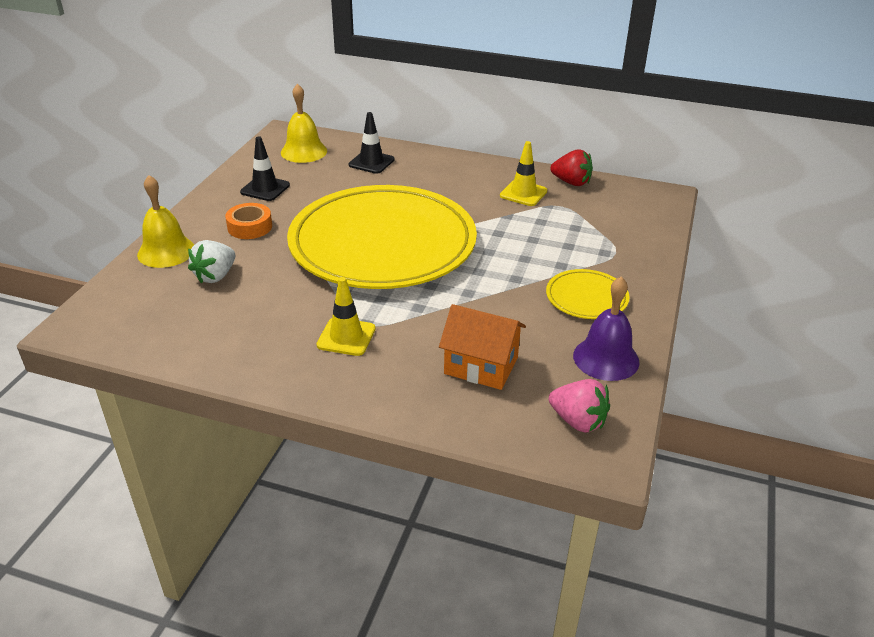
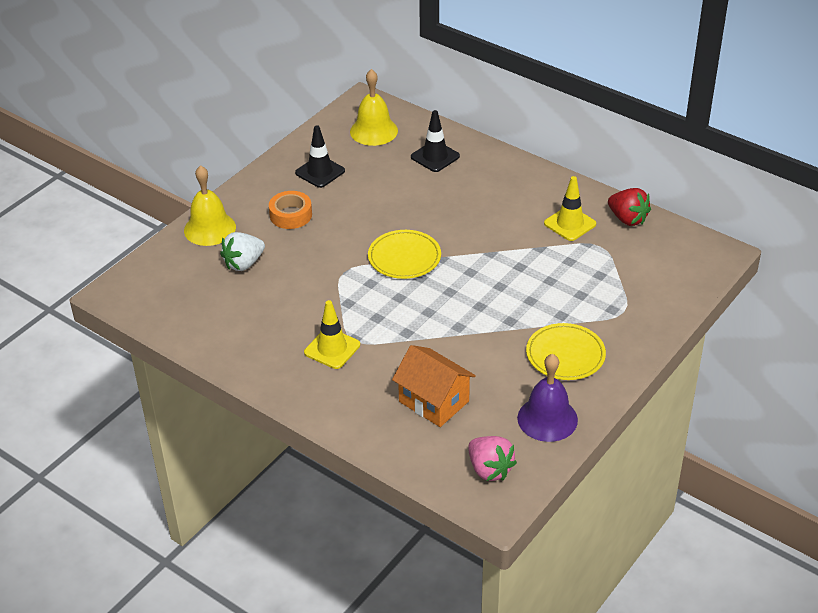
camera: 20 degrees right, 5 degrees up
(382, 243) = (404, 257): yellow plate -> yellow plate, size x0.40

